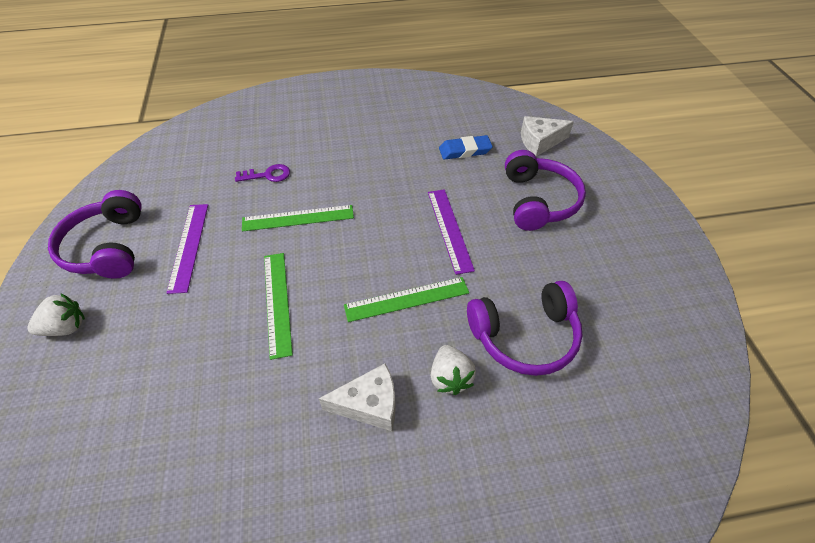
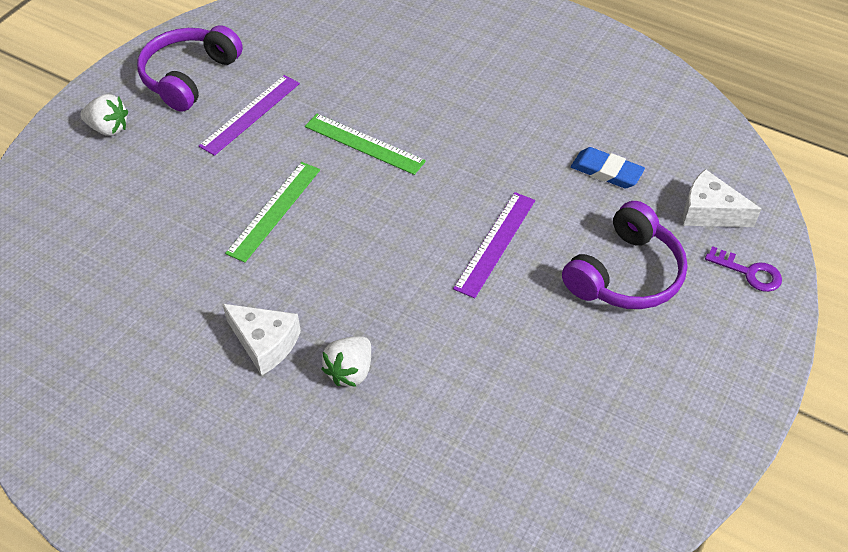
camera: 40 degrees right, 0 degrees up
(267, 175) = (378, 83): purple key -> purple key (749, 272)
(407, 299) = (384, 281): green ruler -> none
(525, 336) = (455, 386): purple headphones -> none

